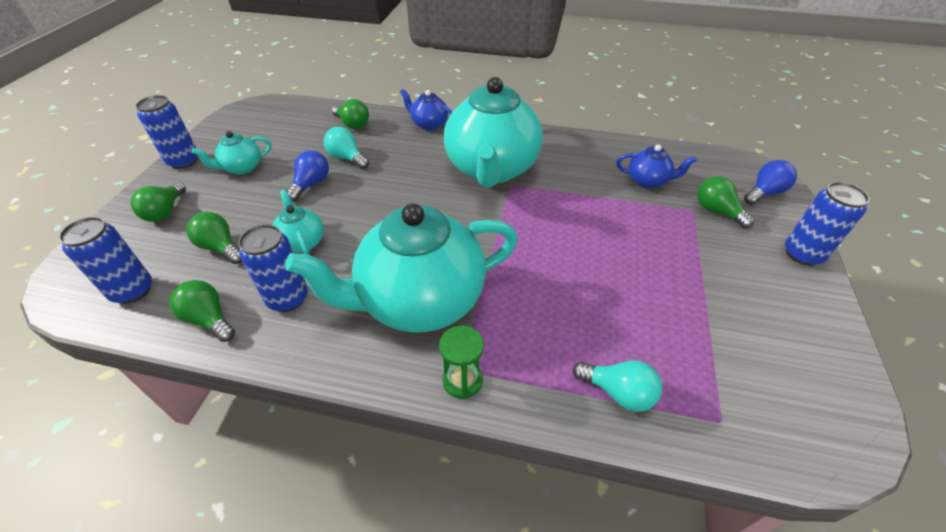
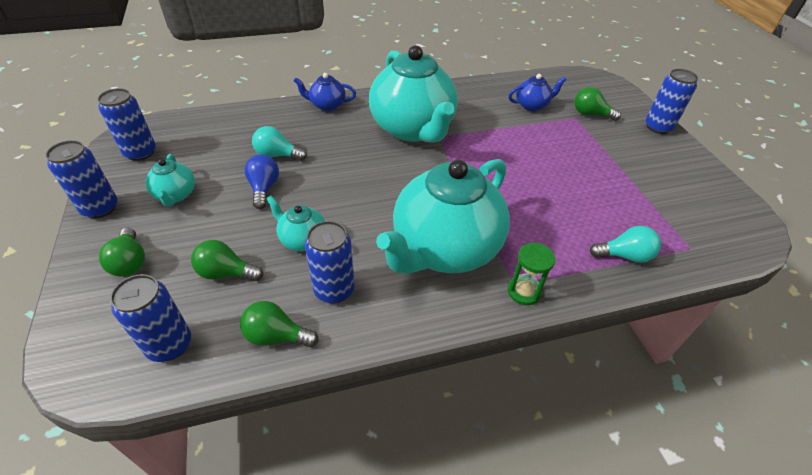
camera: 30 degrees left, 0 degrees up
(242, 168) = (176, 195): turquoise teapot -> turquoise teapot turned 45 degrees counterclockwise
(247, 125) = (140, 153): none -> blue can
(352, 124) = (254, 123): green light bulb -> none
(764, 193) = (608, 93): blue light bulb -> none

